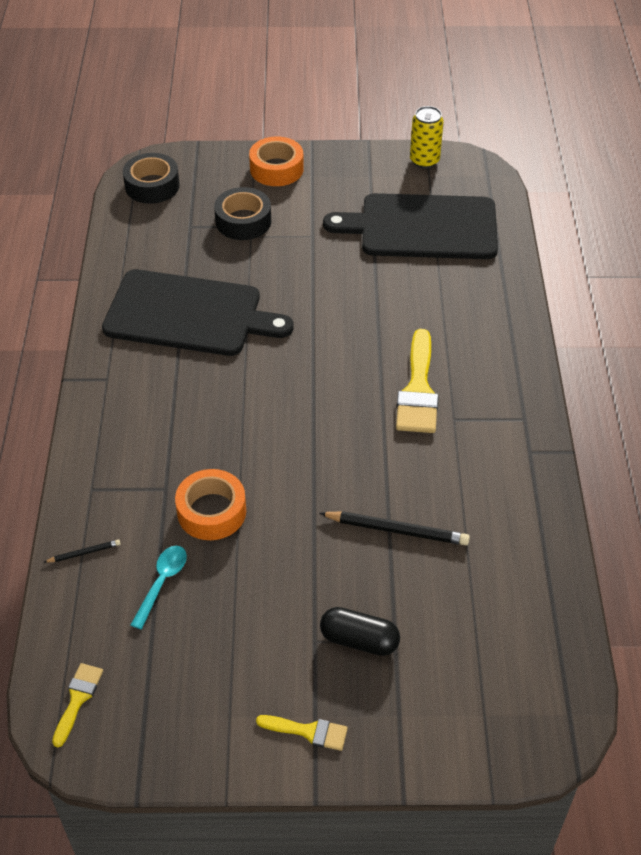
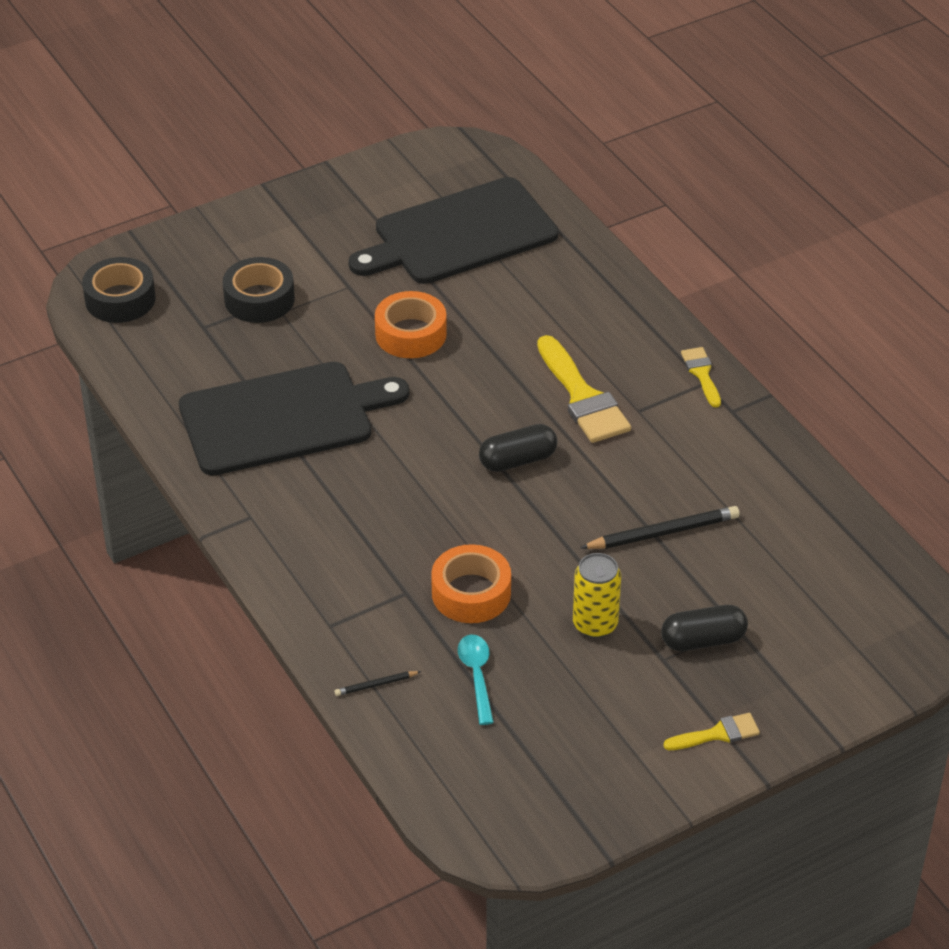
camera: 30 degrees left, 5 degrees down
(78, 699) = (483, 808): yellow brush -> yellow brush (702, 374)
(84, 553) = (375, 685): black pencil -> black pencil turned 150 degrees counterclockwise
(276, 169) = (248, 229): orange tape -> orange tape (411, 334)
(330, 419) = (518, 460): none -> black capsule
(424, 161) = (406, 162): yellow can -> yellow can (595, 624)

